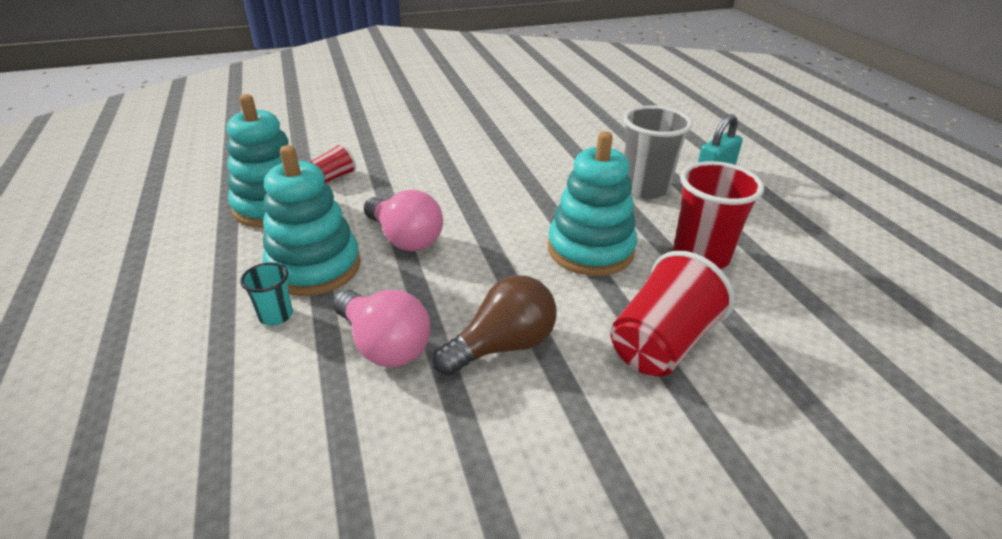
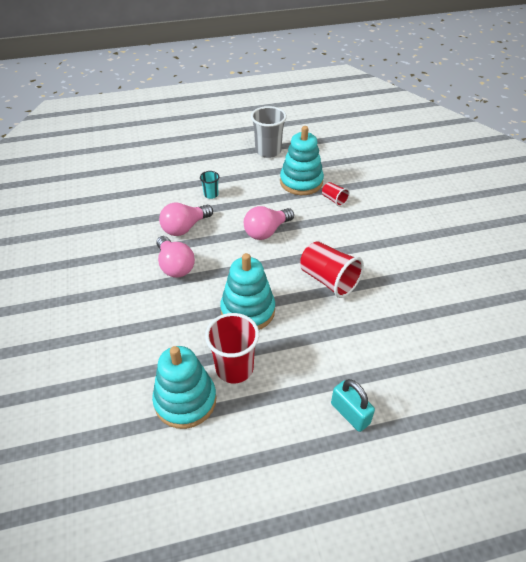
camera: 95 degrees right, 10 degrees up
(314, 267) = (244, 202): turquoise stacking toy -> turquoise stacking toy (185, 400)
(502, 345) = (175, 266): brown light bulb -> pink light bulb
(645, 188) = (324, 356): grey cup -> grey cup (268, 151)
(661, 343) = (162, 327): red cup -> red cup (328, 280)

